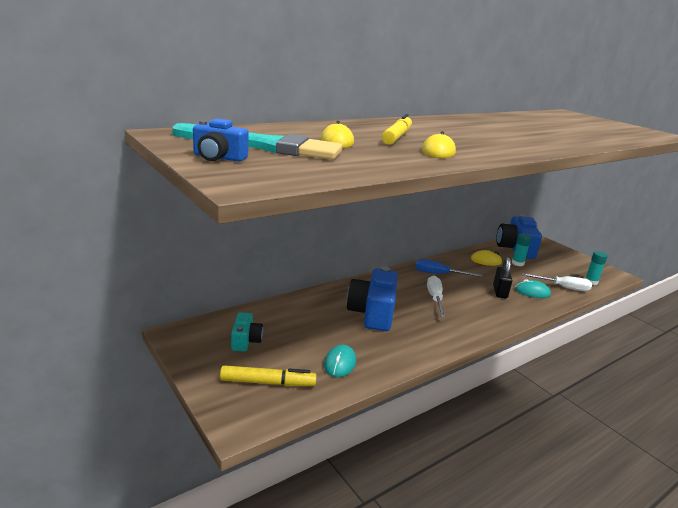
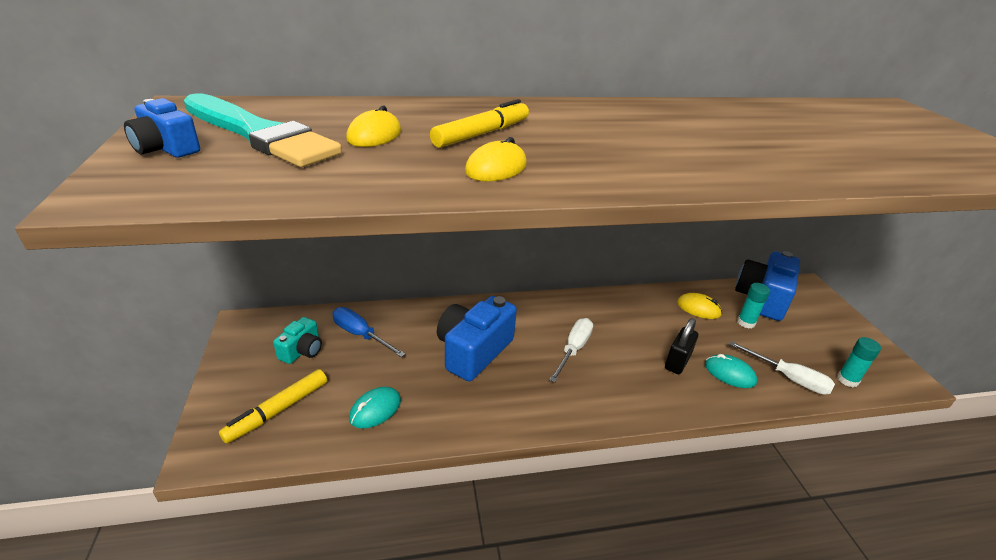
camera: 25 degrees right, 10 degrees up
(268, 382) = (278, 411): yellow marker -> yellow marker turned 105 degrees clockwise
(438, 274) = (610, 315): blue screwdriver -> blue screwdriver (360, 335)

